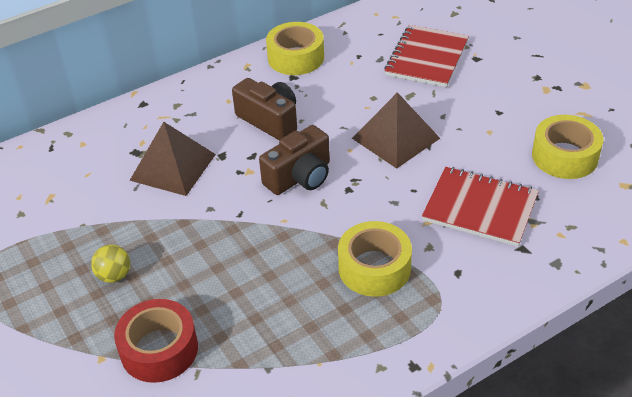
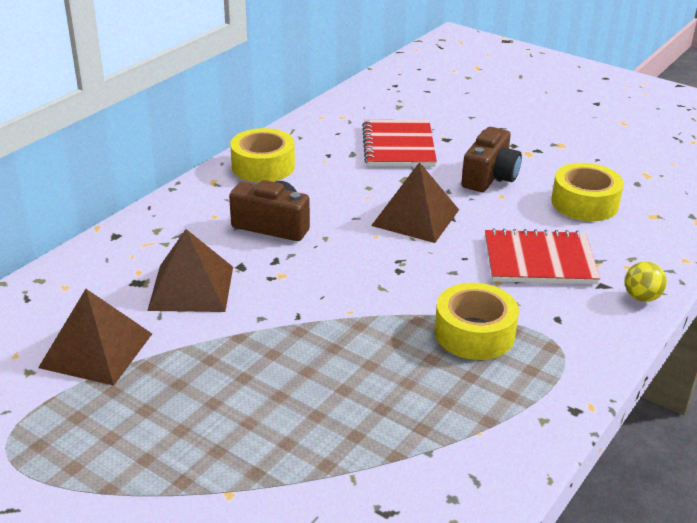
camera: 25 degrees left, 10 degrees down
(75, 207) = (96, 350): none -> brown pyramid
(114, 275) = (191, 407): yellow ball -> yellow ball (641, 297)
(159, 349) = (293, 466): red tape -> none
(300, 177) = (340, 269): brown camera -> brown camera (489, 177)

